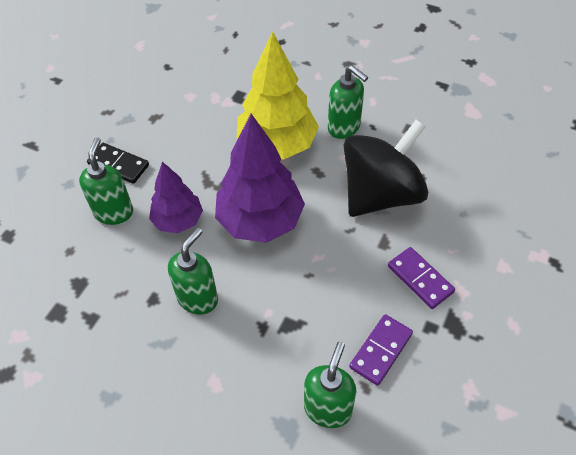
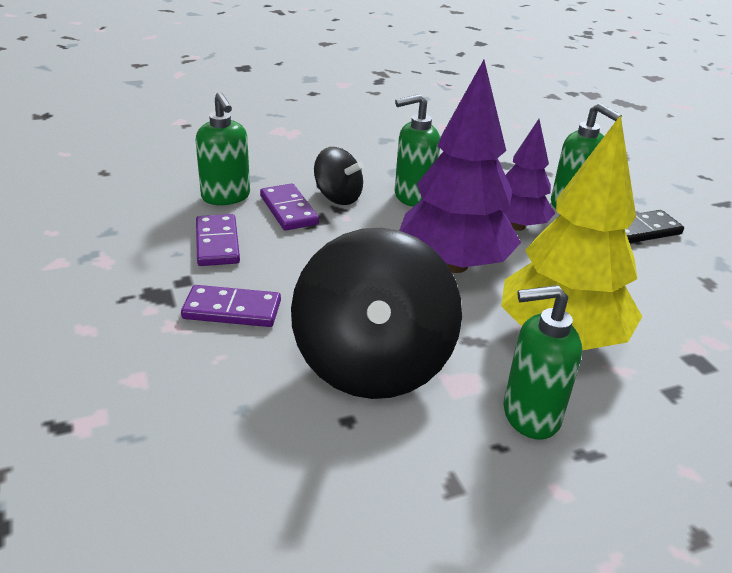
camera: 130 degrees right, 20 degrees down
(198, 298) = (413, 197): green soap dispenser -> green soap dispenser turned 90 degrees clockwise
(248, 340) = (337, 197): none -> black spinning top
(298, 352) = (289, 210): none -> purple domino

